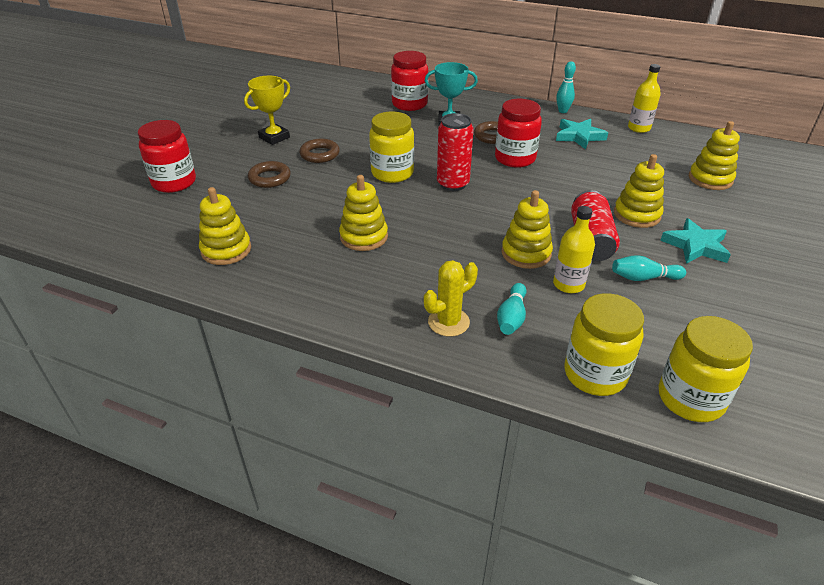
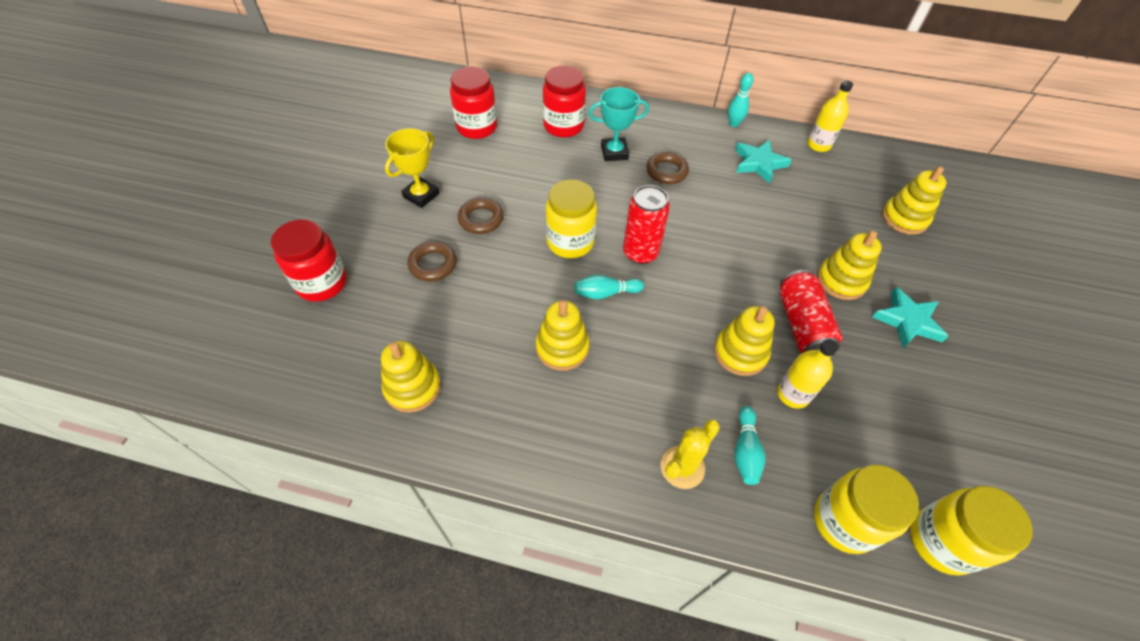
camera: 10 degrees left, 15 degrees up
(515, 158) = (698, 205): red jar -> red jar (477, 127)
(643, 278) = (865, 375): turquoise bowling pin -> turquoise bowling pin (605, 293)

